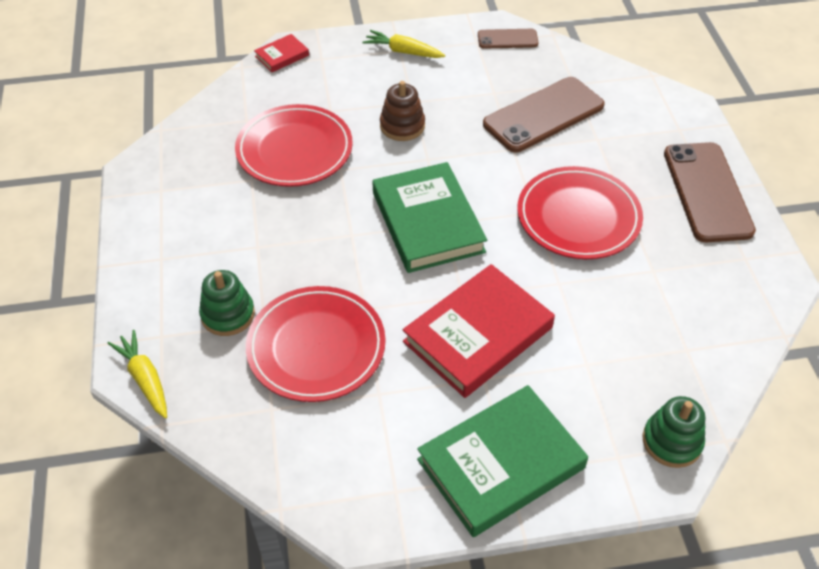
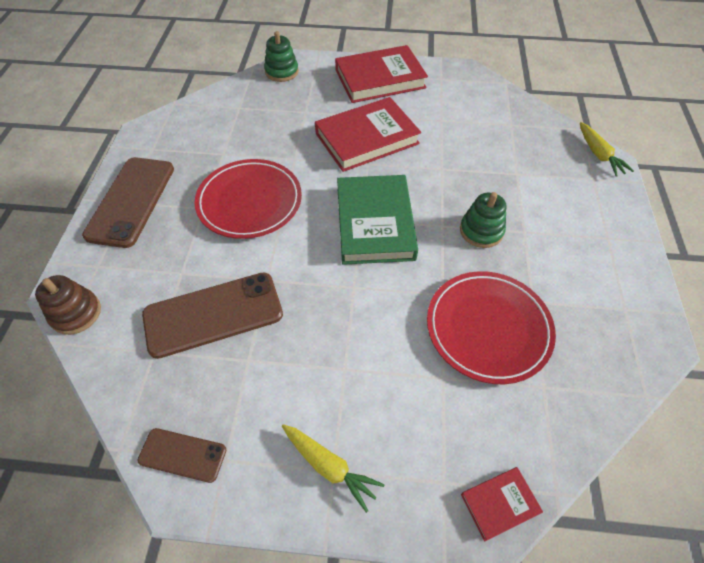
camera: 165 degrees left, 5 degrees up
(228, 314) = (545, 183): green stacking toy -> green stacking toy (481, 231)
(316, 347) = (479, 151): red plate -> none
(402, 126) = (367, 335): brown stacking toy -> brown stacking toy (76, 313)
(501, 464) = (380, 79): green book -> red book

